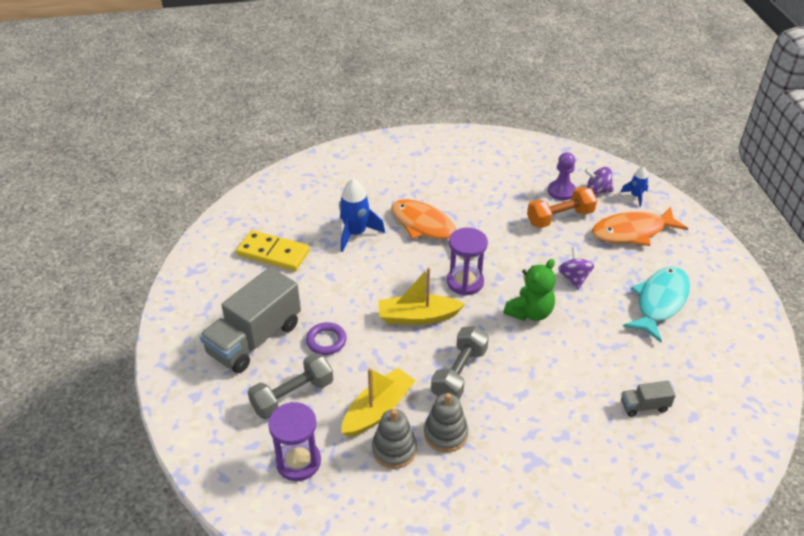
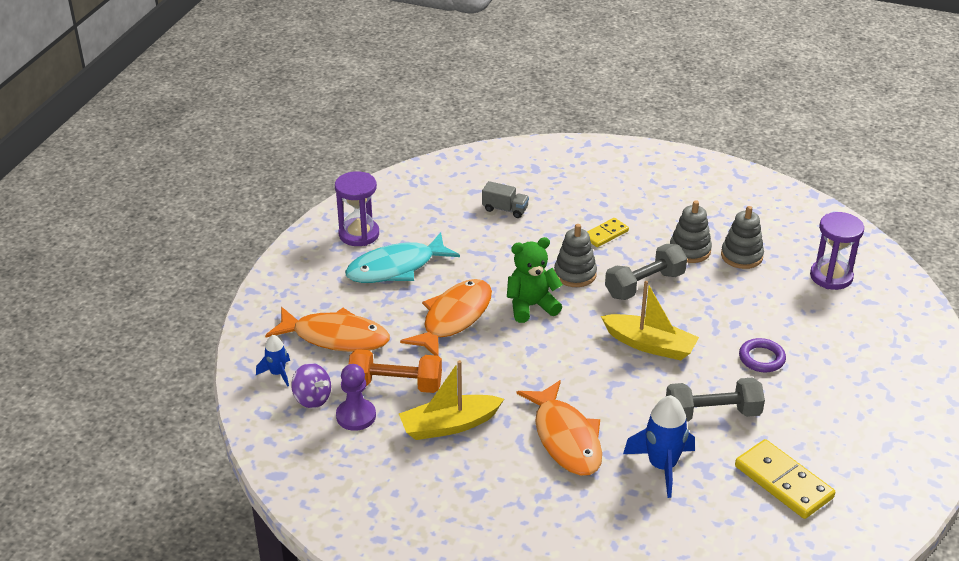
camera: 150 degrees left, 5 degrees down
(254, 339) = (840, 389): grey truck -> none
(292, 396) = (817, 324): grey dumbbell -> grey dumbbell (712, 413)
(378, 410) = (739, 286): yellow boat -> yellow boat (449, 425)
(465, 282) = (572, 358): purple hourglass -> purple hourglass (359, 234)
(523, 359) = (575, 274): none -> grey stacking toy
(533, 418) = (605, 234): none -> yellow domino
(574, 278) = (453, 318): purple spinning top -> orange fish

